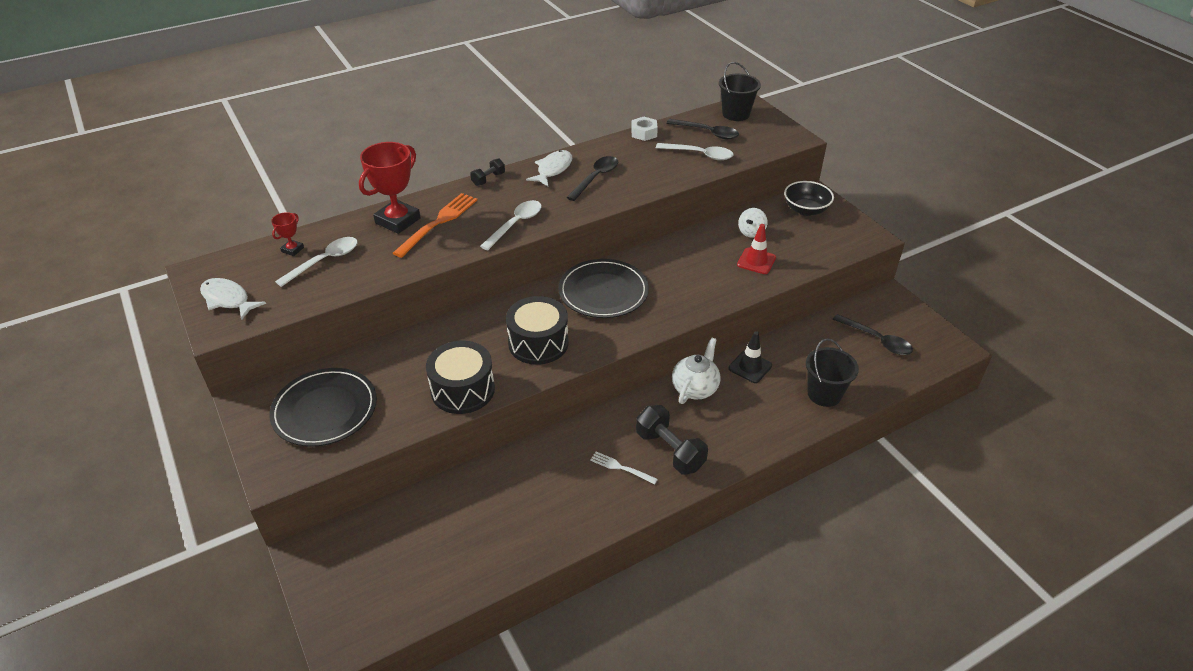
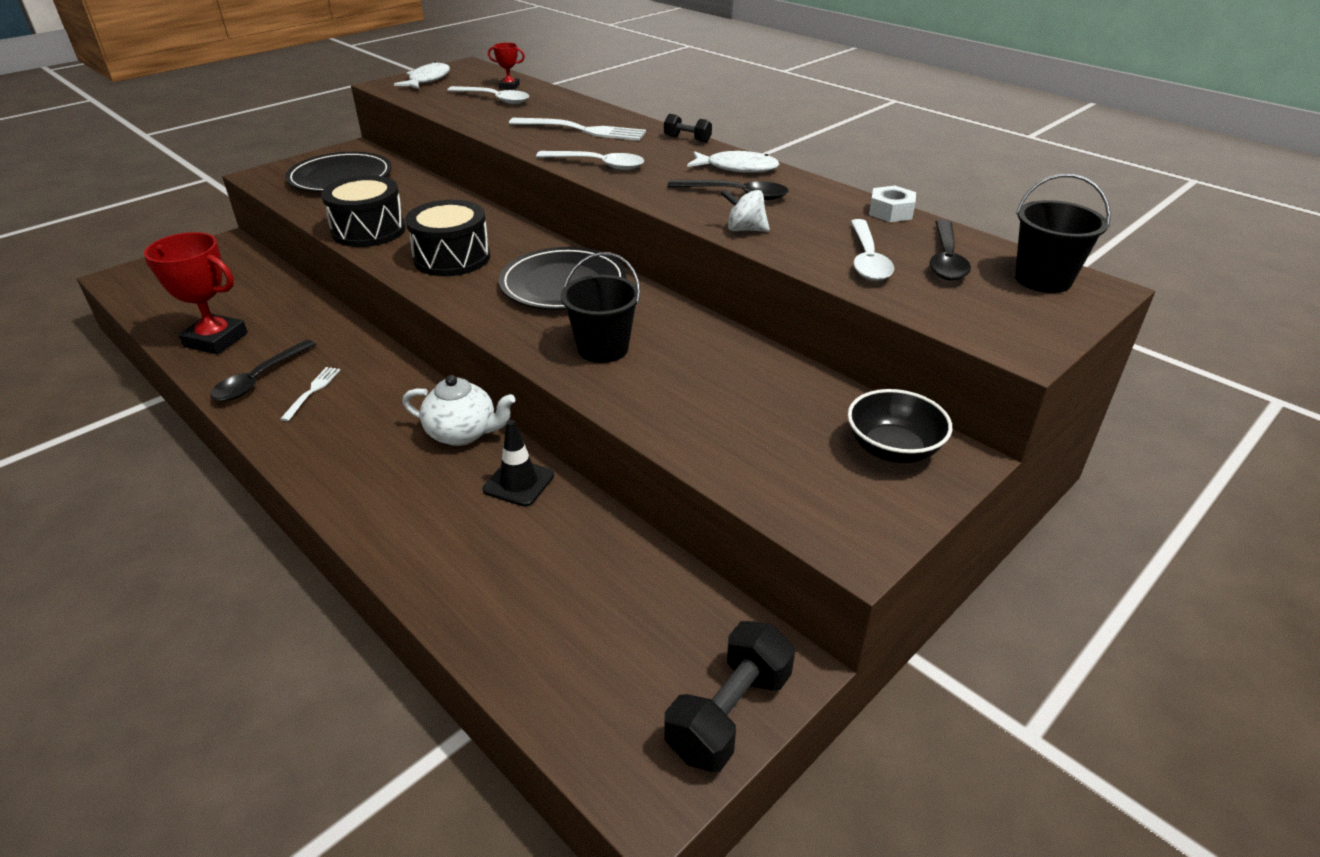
camera: 75 degrees right, 5 degrees down
(398, 221) = (577, 114): red trophy -> red trophy (216, 340)
(438, 223) = (582, 130): orange fork -> white fork
(669, 450) = (340, 425): black dumbbell -> black dumbbell (729, 714)
(751, 232) = (776, 391): white spinning top -> white spinning top (744, 229)
(756, 261) = (694, 403): red traffic cone -> none
(824, 394) = (467, 574): black bucket -> black bucket (603, 348)
(877, 340) = (633, 646): black spoon -> black spoon (259, 379)

